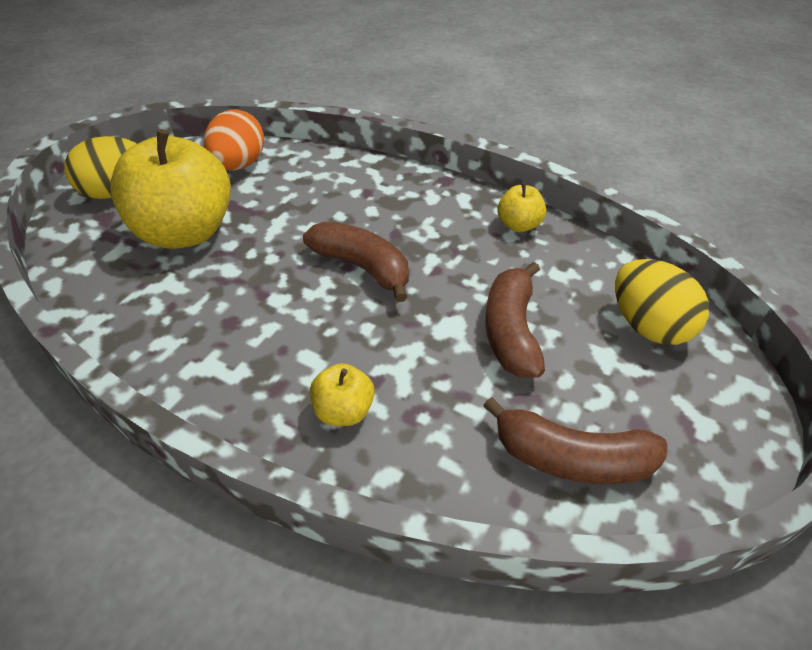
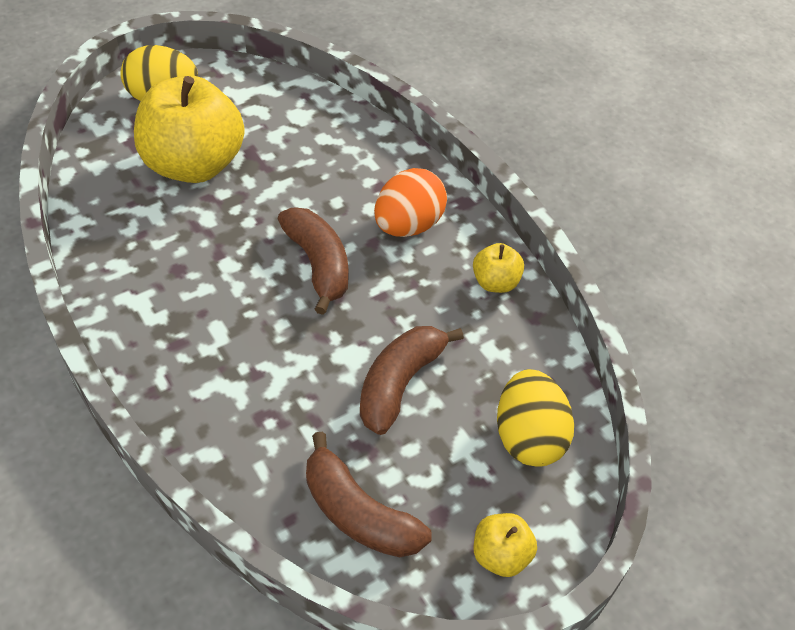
camera: 25 degrees right, 5 degrees up
(239, 165) = (283, 109): orange egg -> orange egg (408, 225)
(344, 411) = (213, 388): yellow apple -> yellow apple (500, 555)

